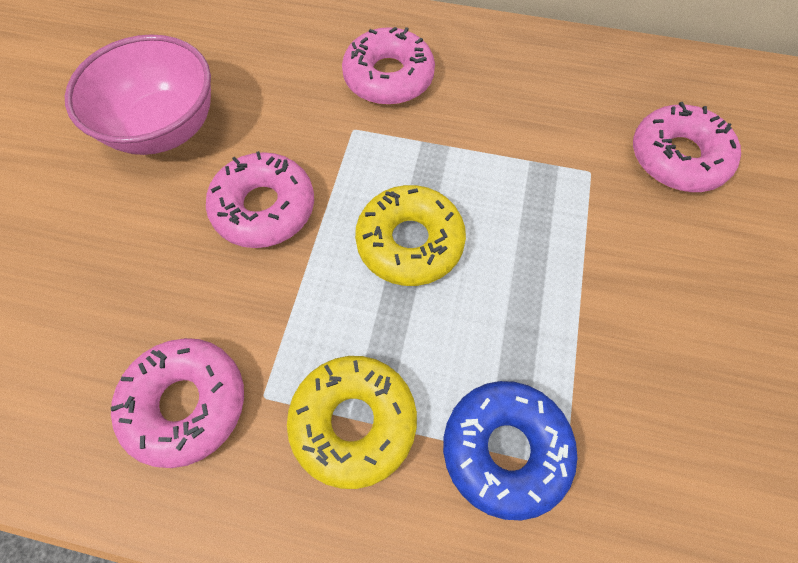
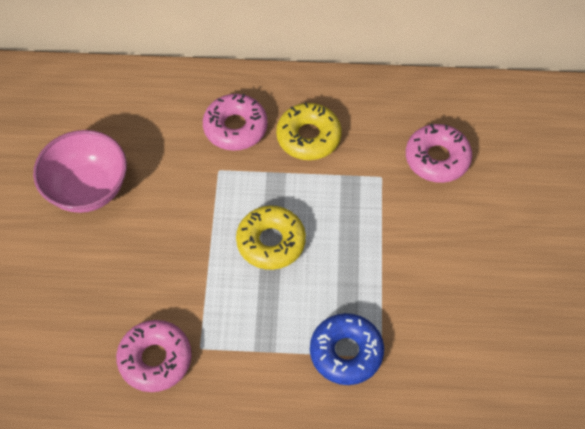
camera: 10 degrees left, 5 degrees down
(264, 208) = (171, 234): pink donut -> none
(354, 422) = (257, 353): yellow donut -> yellow donut (308, 137)

